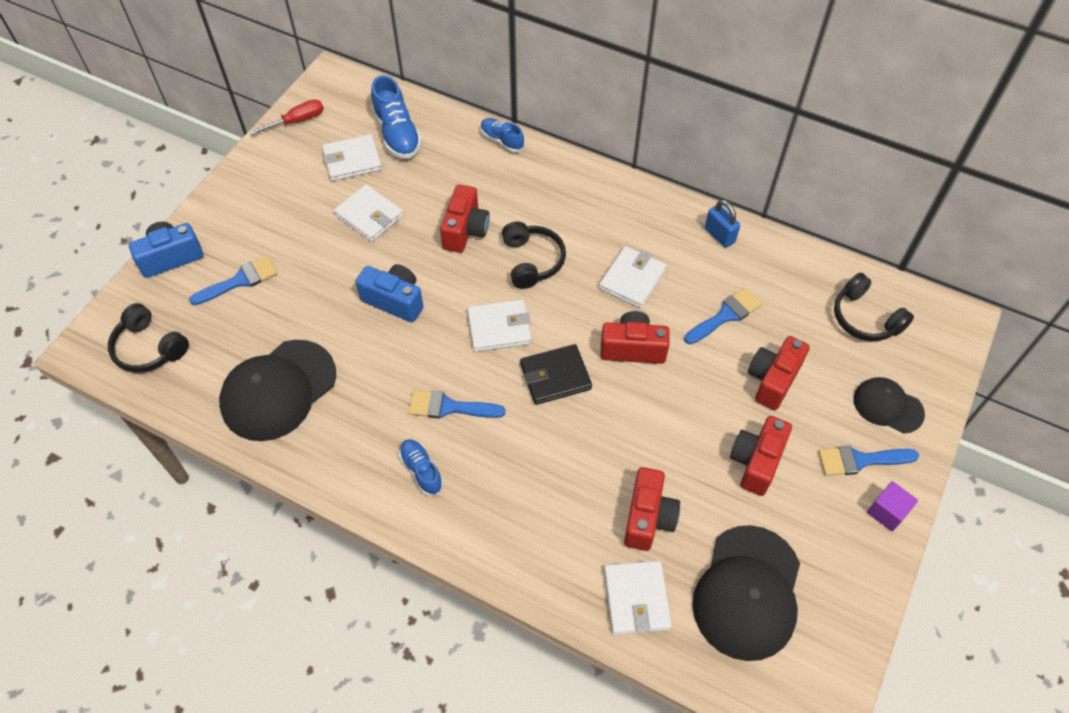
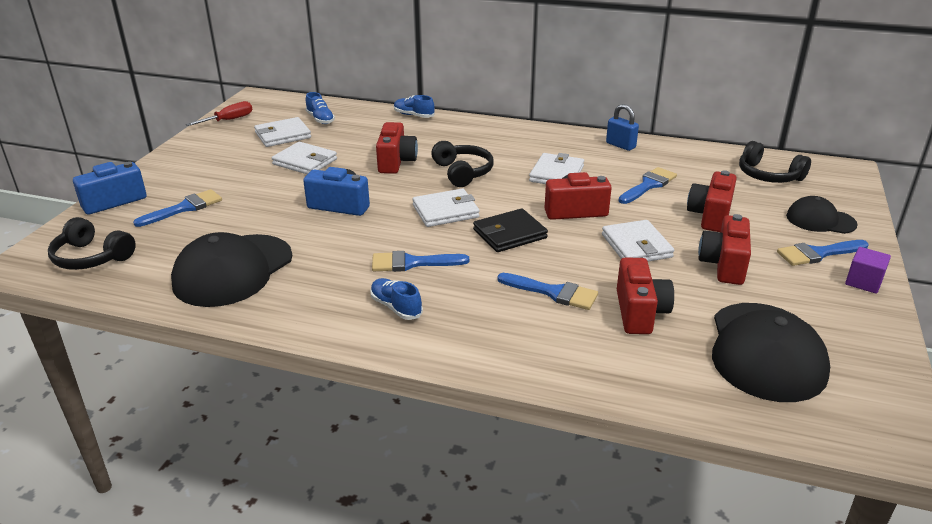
camera: 10 degrees left, 25 degrees down
(397, 133) = (320, 119): blue shoe -> blue shoe, size x0.60
(574, 475) = (553, 292): none -> blue brush
(636, 599) = (655, 370): white wallet -> white wallet (636, 246)

